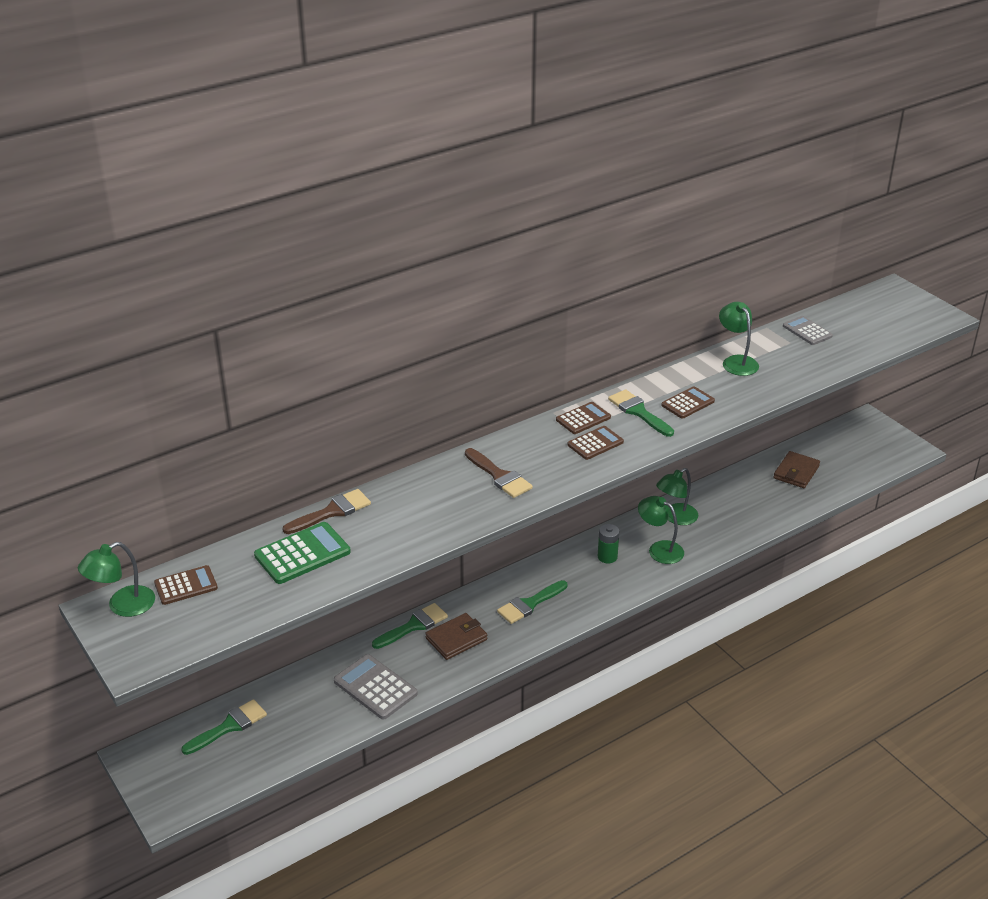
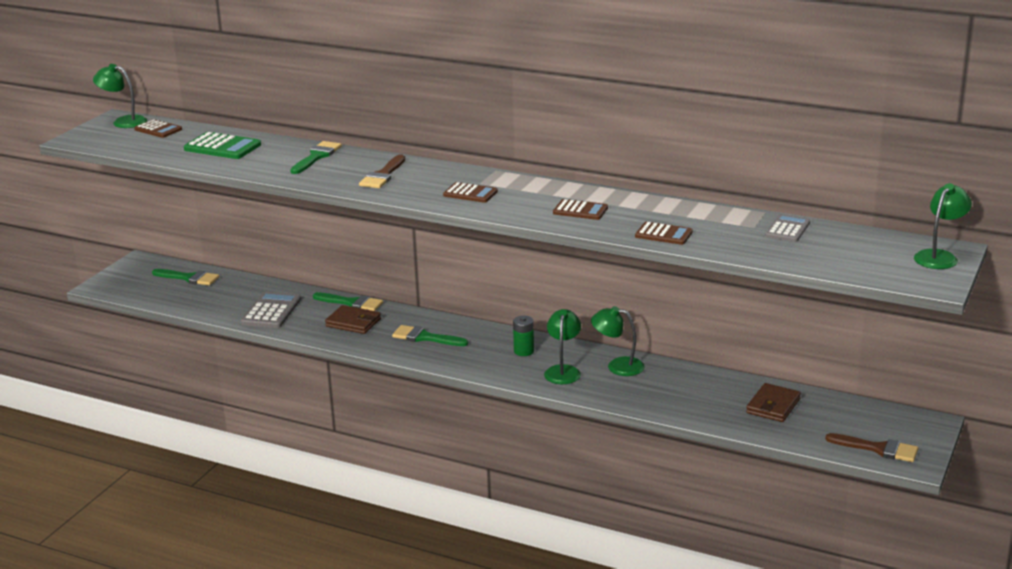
camera: 60 degrees right, 10 degrees down
(332, 512) = (278, 142): brown brush -> brown brush (878, 449)
(583, 419) = (500, 181): brown calculator -> brown calculator (663, 234)
(638, 412) = (539, 197): green brush -> green brush (316, 157)
(736, 361) = (681, 213): green lamp -> green lamp (939, 256)
(796, 472) = (773, 406): brown wallet -> brown wallet turned 60 degrees counterclockwise

